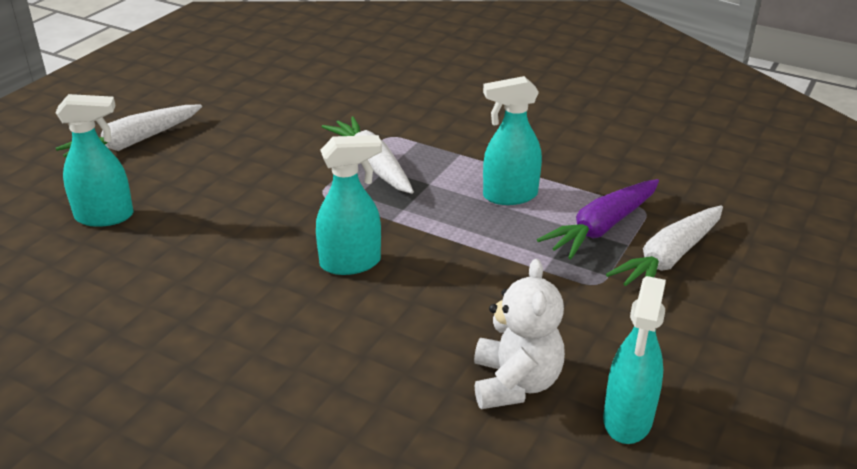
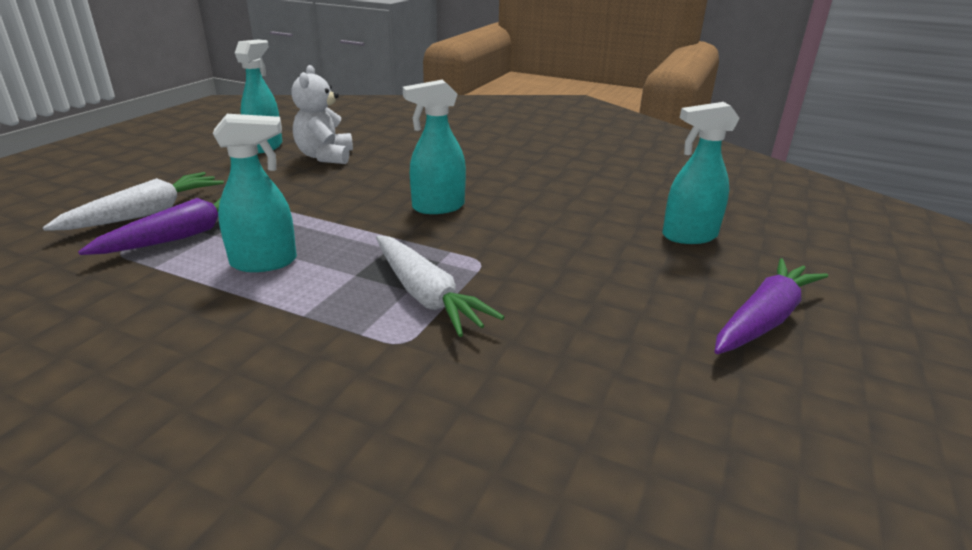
camera: 175 degrees right, 5 degrees down
(133, 143) = (763, 319): white carrot -> purple carrot

